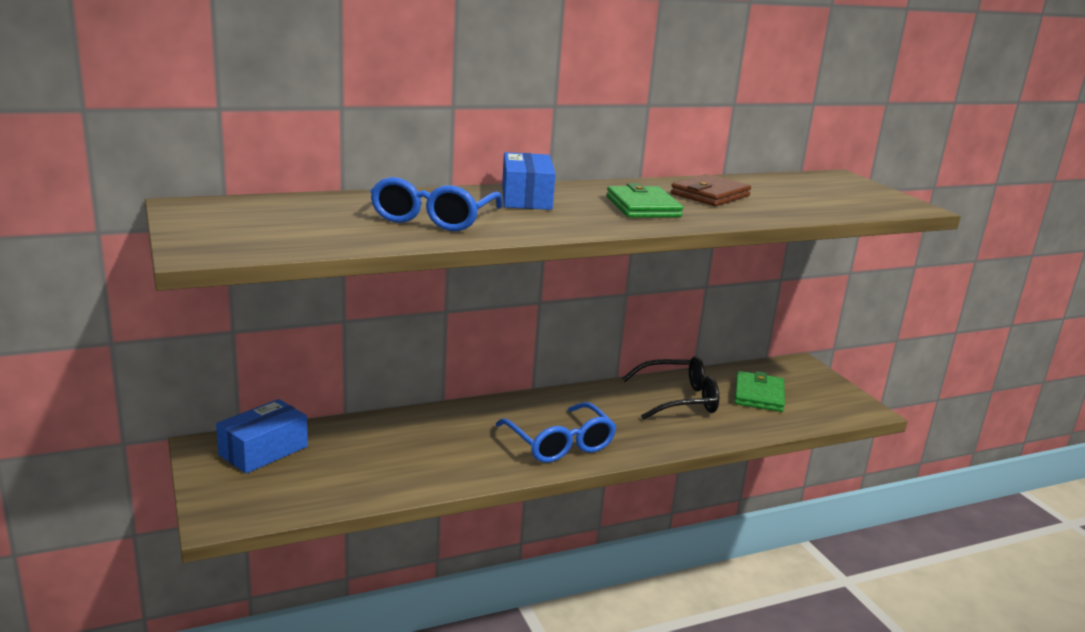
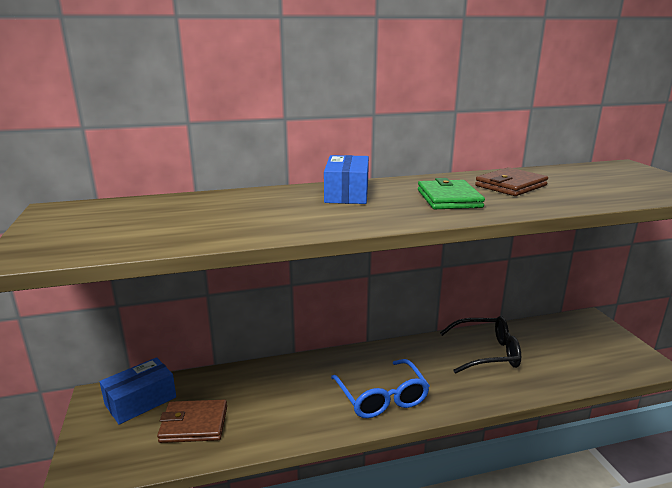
camera: 10 degrees right, 0 degrees up
(340, 471) = (194, 424): none -> brown wallet
(433, 218) = (257, 215): blue glasses -> none
(758, 395) = (555, 349): green wallet -> none

